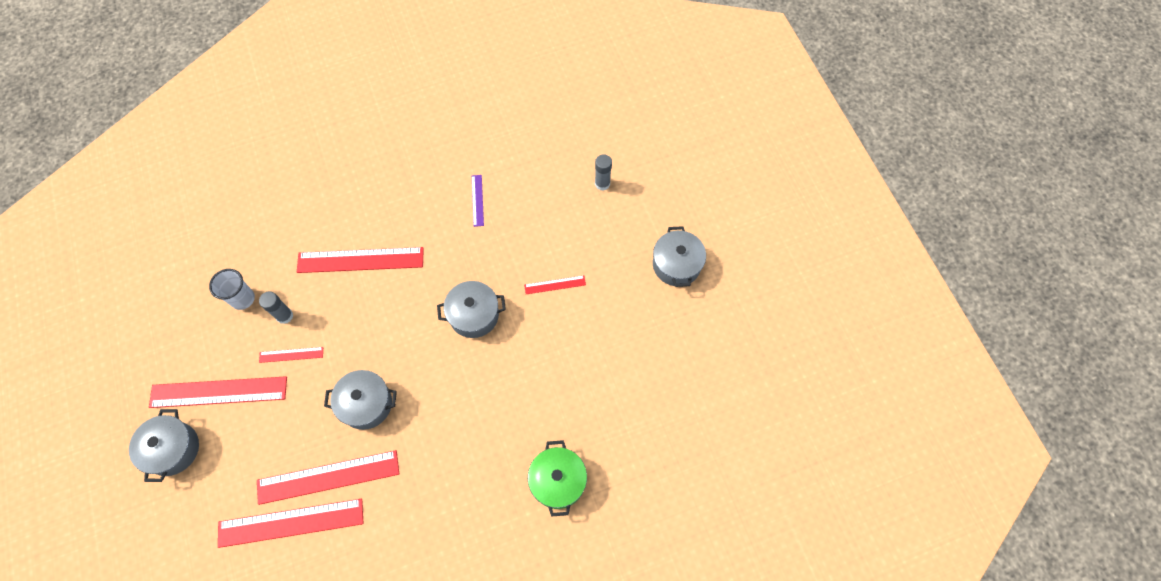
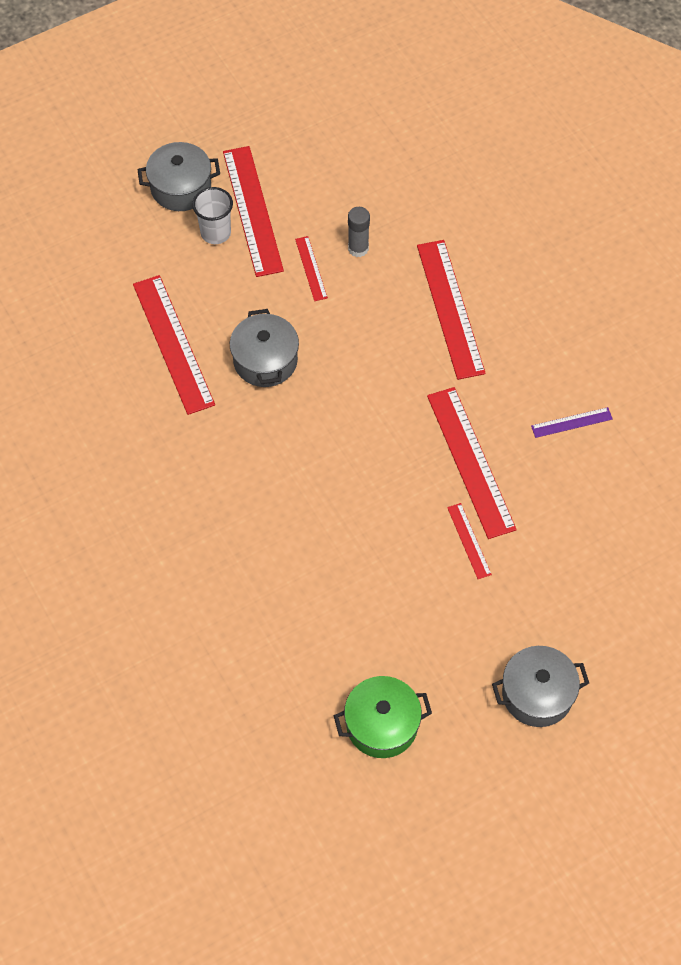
camera: 80 degrees right, 5 degrees down
(243, 299) = (370, 200): white cup -> white cup (215, 233)
(291, 522) = (117, 321): red ruler -> red ruler (471, 461)
(474, 315) = (404, 452): grey pot -> none
(558, 481) = (206, 590): green pot -> green pot (382, 725)
(602, 183) = (642, 576): grey glue stick -> none

